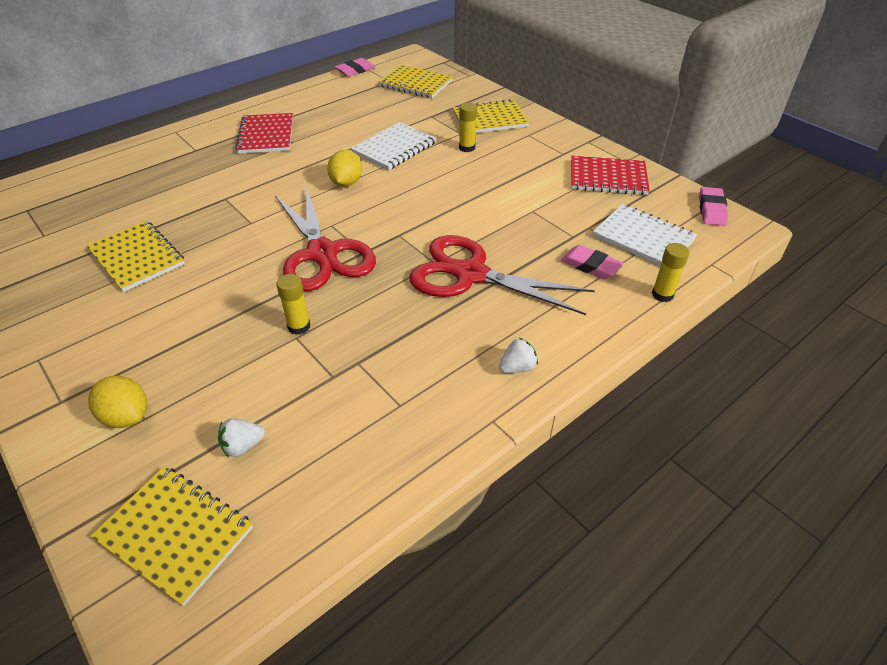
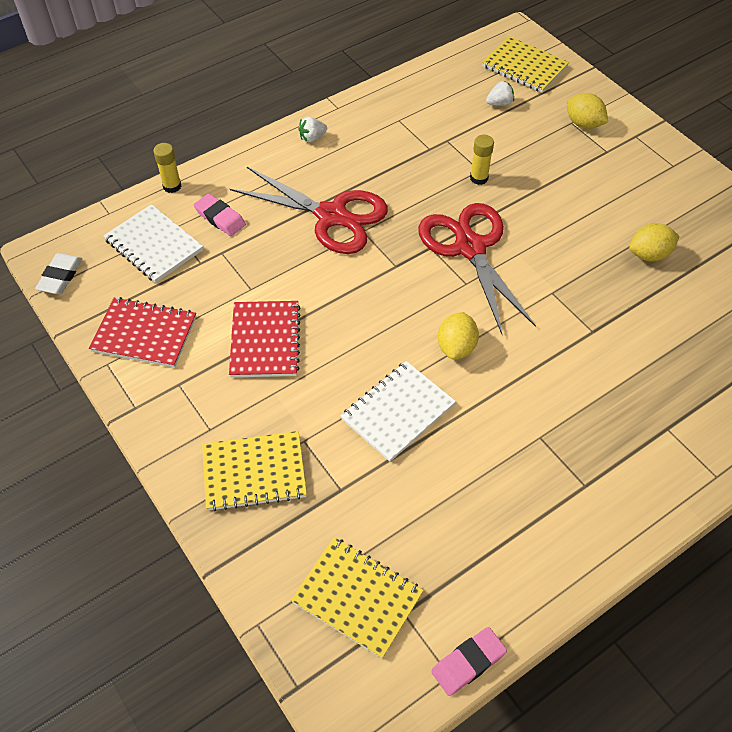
camera: 175 degrees left, 10 degrees up
(137, 258) = (649, 255): yellow notebook -> yellow lemon
(266, 135) = (579, 455): red notebook -> red notebook (265, 340)
(467, 148) = (301, 405): yellow glue stick -> none
(711, 210) = (60, 276): pink eraser -> white eraser

